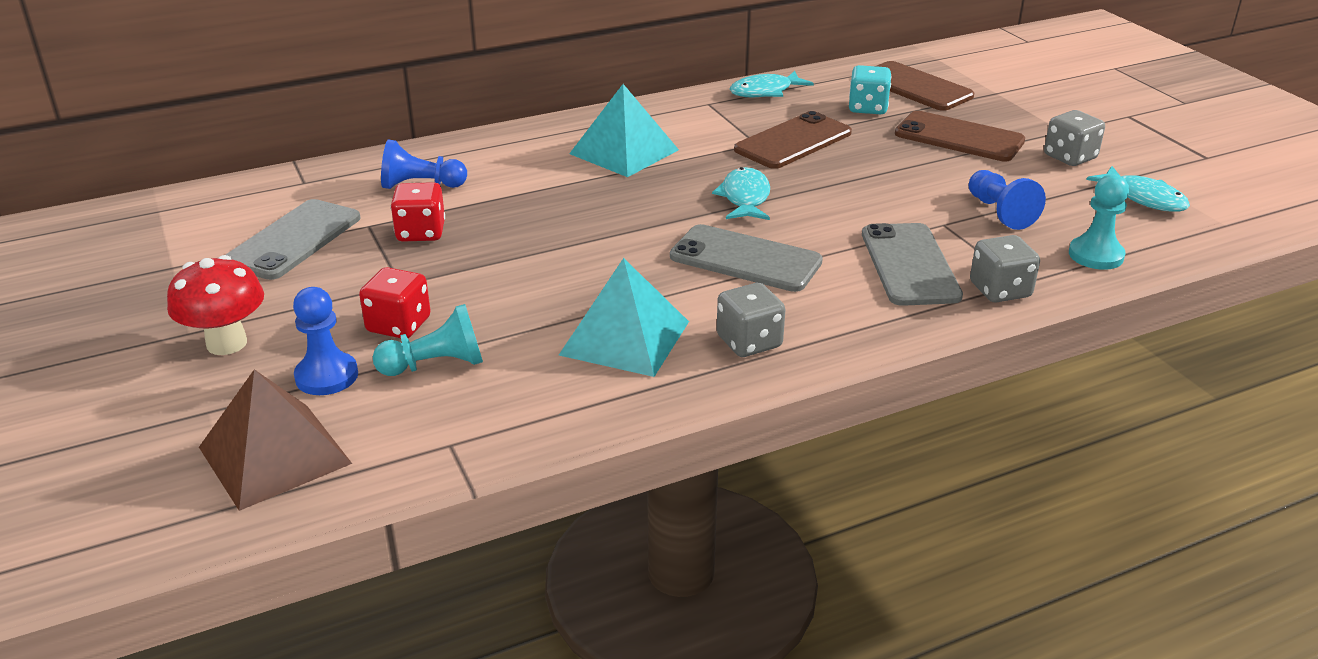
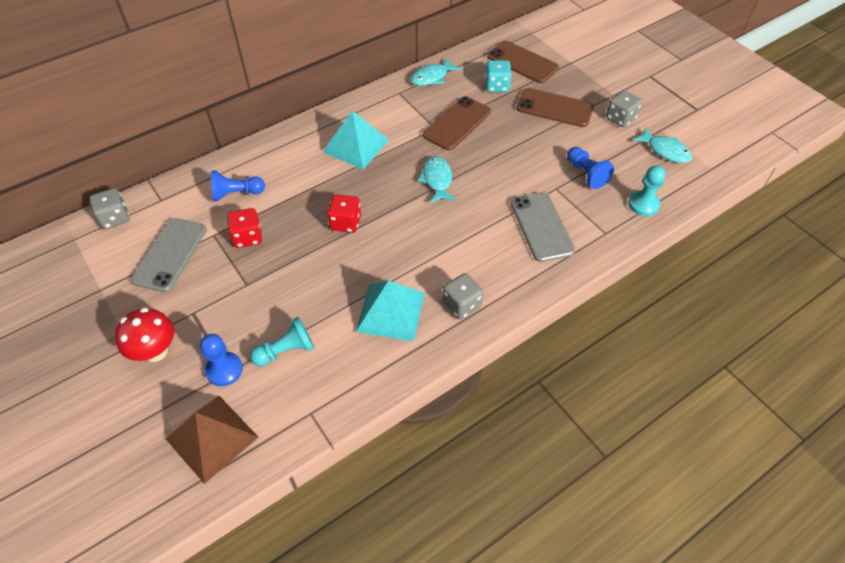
camera: 10 degrees left, 20 degrees up
(399, 325) = (255, 320): red dice -> red dice (345, 223)
(745, 259) = (447, 234): grey phone -> none
(1000, 290) = (594, 241): grey dice -> grey dice (115, 218)

